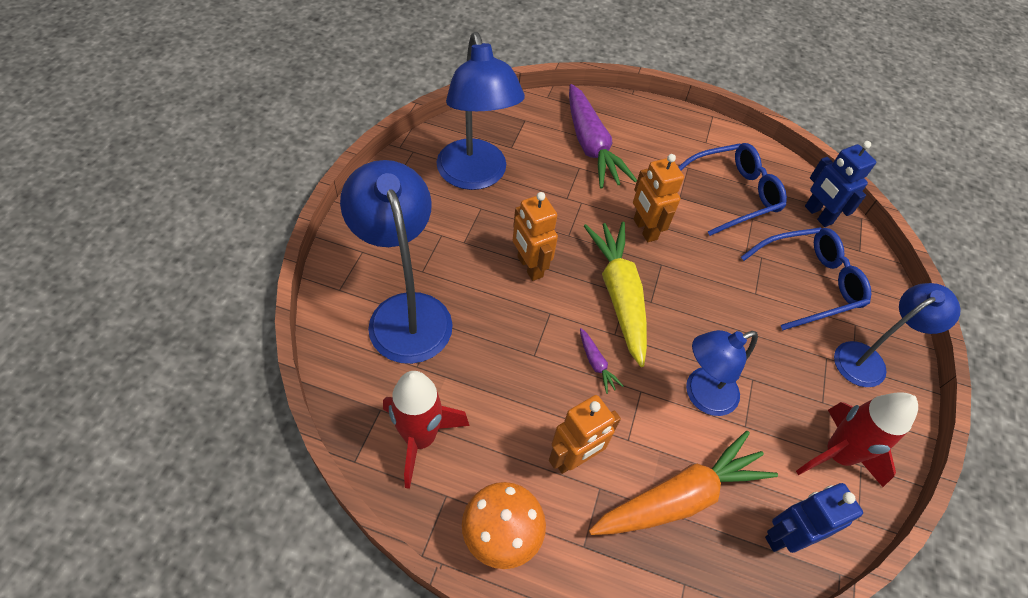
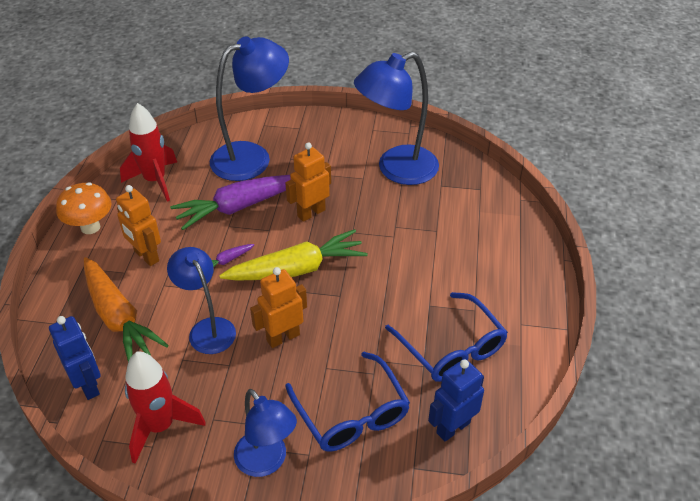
camera: 85 degrees right, 10 degrees down
(591, 146) = (468, 235): purple carrot -> purple carrot (238, 207)
(644, 229) = (377, 281): orange robot -> orange robot (283, 337)

